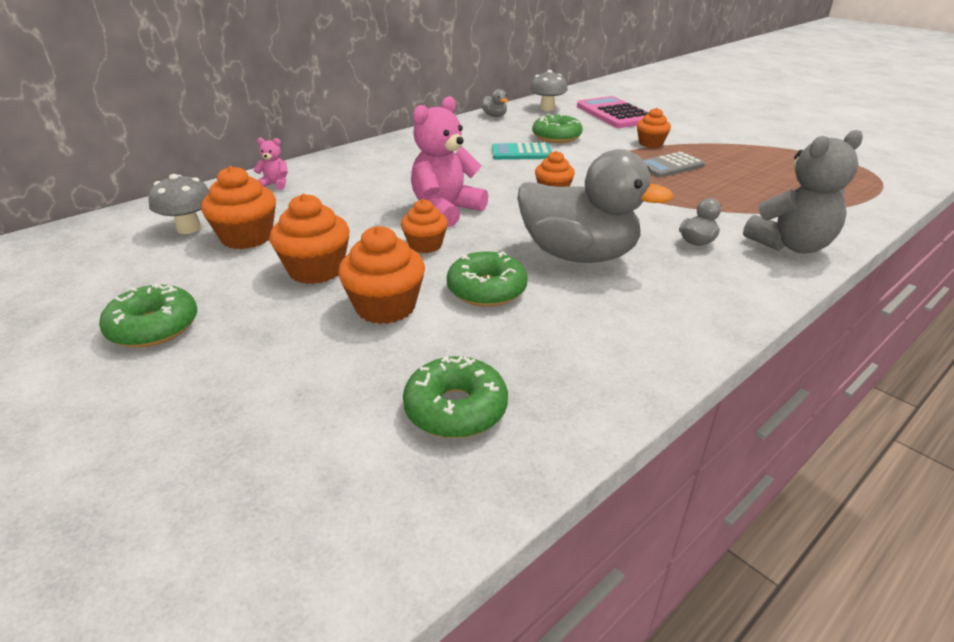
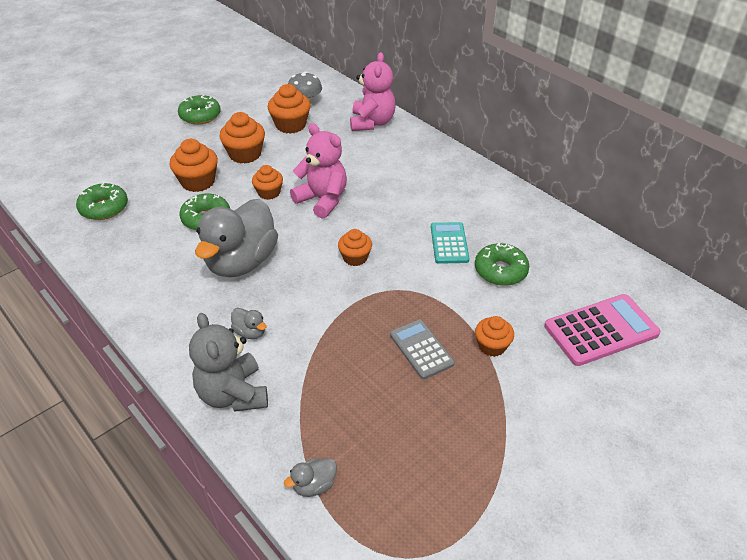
camera: 90 degrees right, 10 degrees up
(275, 184) = (372, 123): pink teddy bear -> pink teddy bear, size x2.11
(495, 116) = (562, 228): grey duck -> grey duck (314, 485)
(547, 108) = (605, 271): grey mushroom -> none

